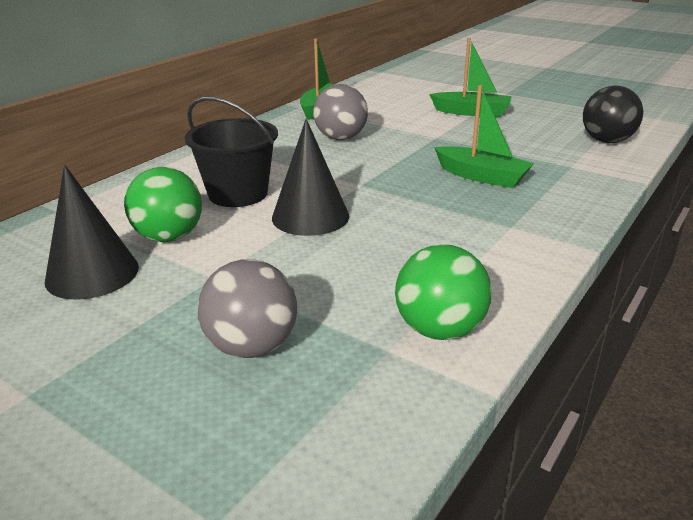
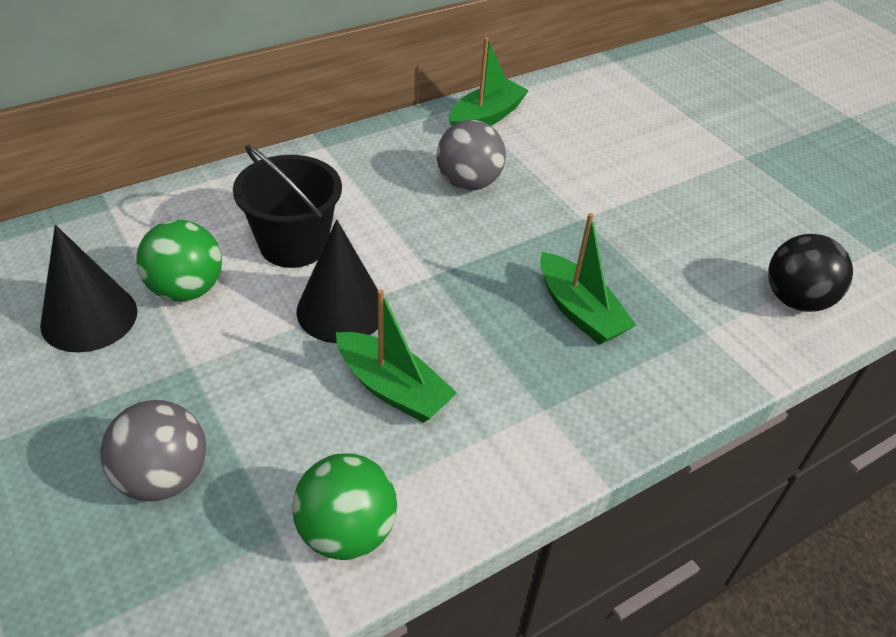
camera: 20 degrees right, 15 degrees up
(471, 112) = (665, 183): green boat -> green boat (392, 388)

